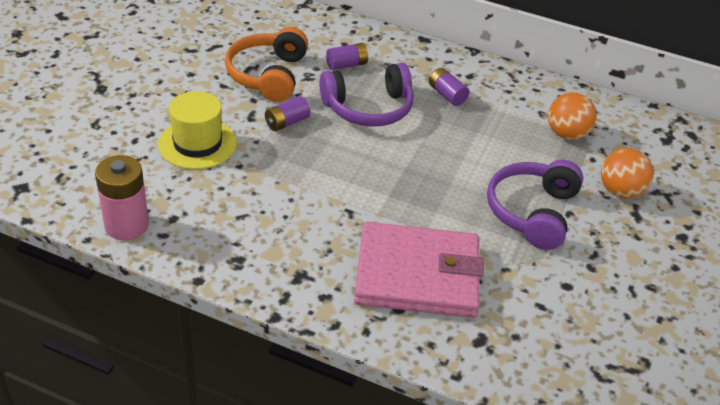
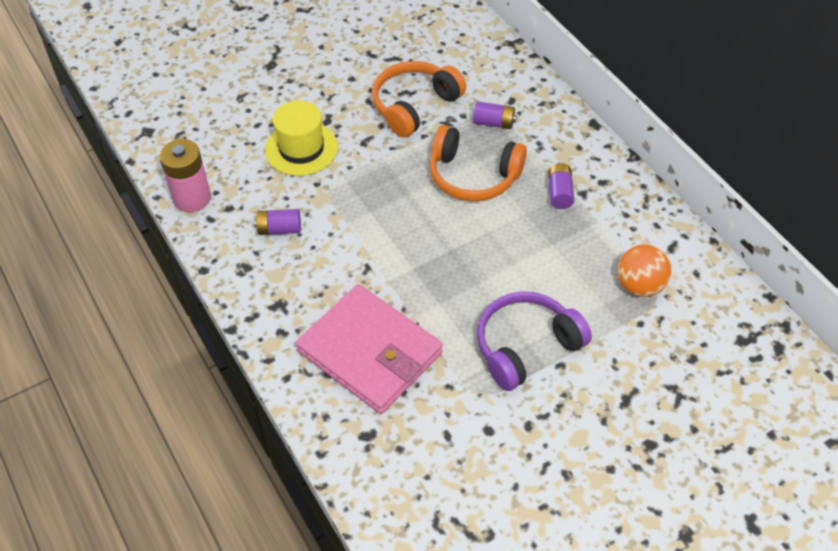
camera: 40 degrees right, 10 degrees up
(287, 122) = (390, 159): purple battery -> purple battery (279, 229)
(368, 108) = (473, 175): purple headphones -> orange headphones
(620, 191) = (634, 369): orange ball -> none

